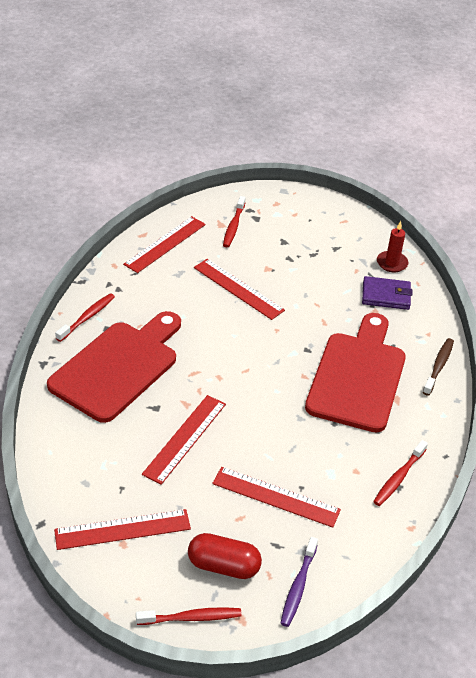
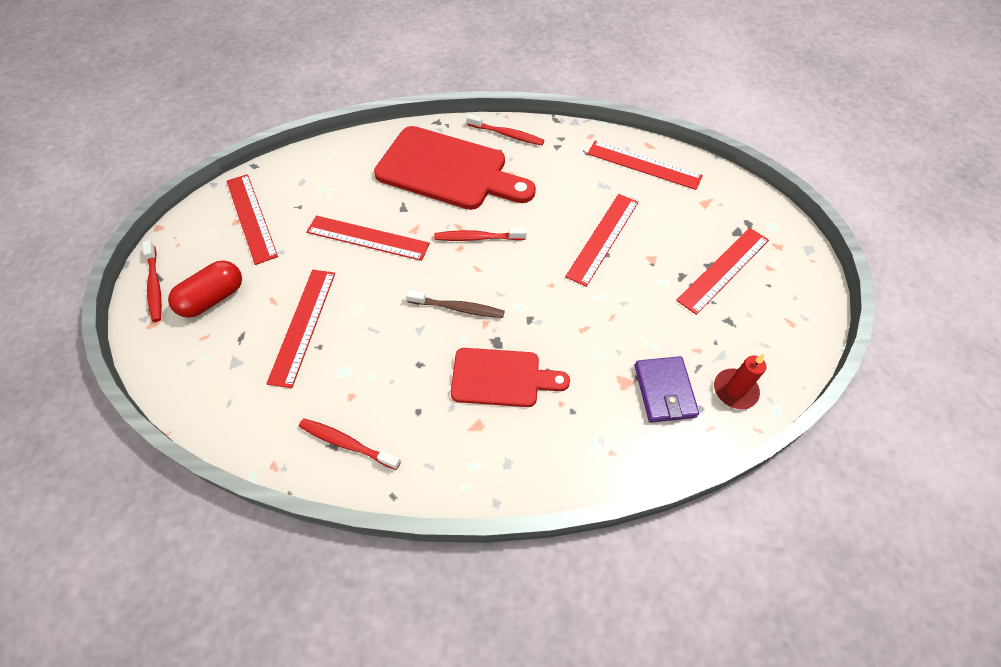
camera: 80 degrees right, 15 degrees up
(223, 566) = (213, 298): red capsule -> red capsule turned 45 degrees clockwise
(233, 226) = (709, 214): red toothbrush -> red toothbrush (477, 238)
(290, 236) = (724, 270): none -> red ruler
(298, 586) = (189, 364): purple toothbrush -> none
(358, 377) = (501, 378): red cutting board -> red cutting board, size x0.59
(438, 366) = (552, 472): brown toothbrush -> brown toothbrush (458, 308)

